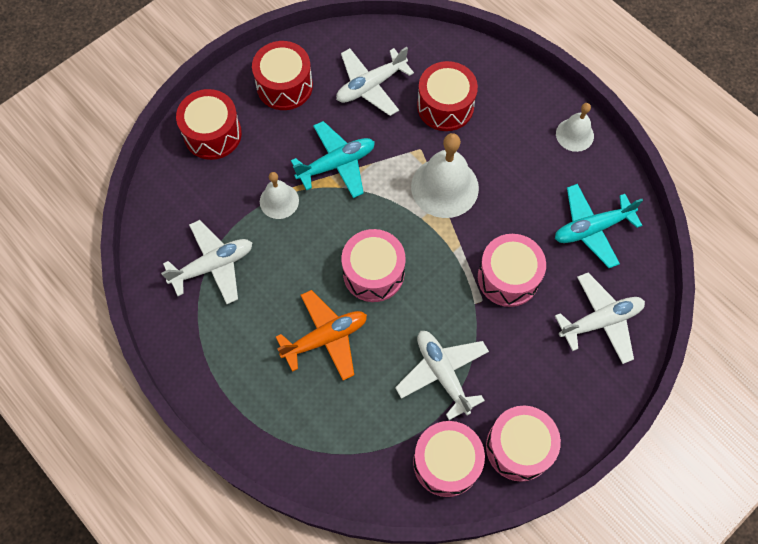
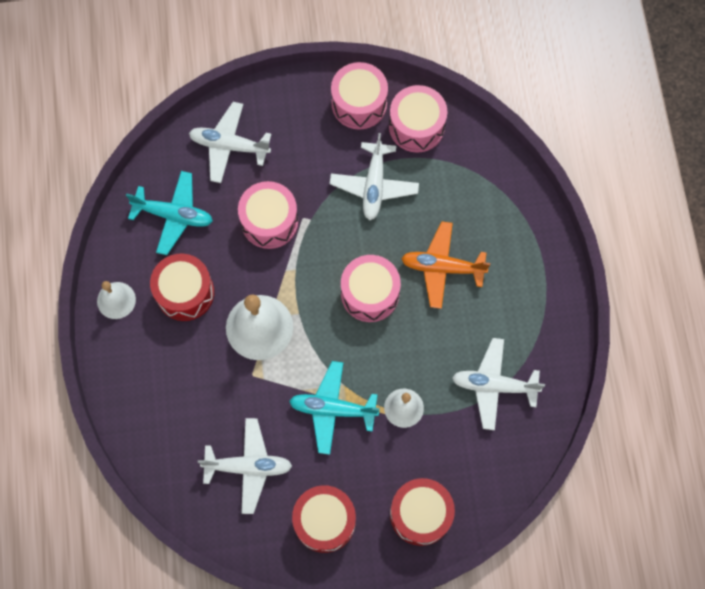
camera: 145 degrees left, 5 degrees up
(445, 106) = (200, 401): red drum -> red drum (185, 292)

